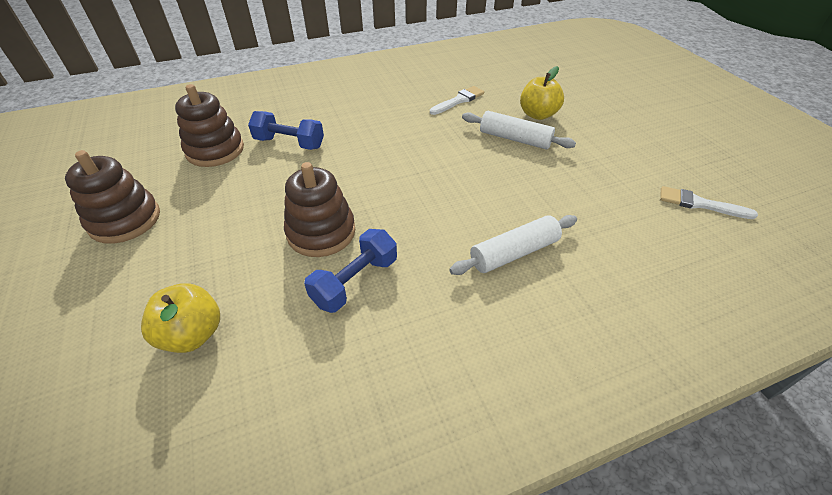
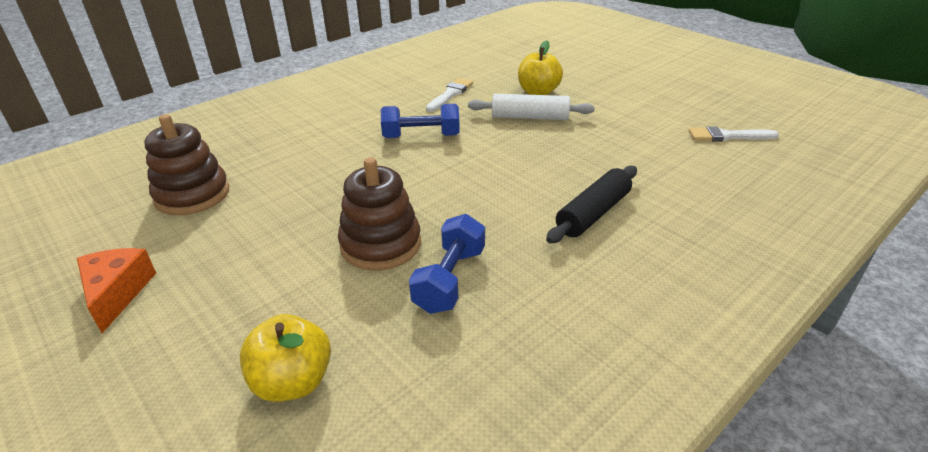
camera: 20 degrees left, 10 degrees down
(125, 220) = (117, 293): brown stacking toy -> orange cheese
(289, 143) = (284, 169): blue dumbbell -> blue dumbbell (421, 136)
(514, 253) = (593, 213): white rolling pin -> black rolling pin

